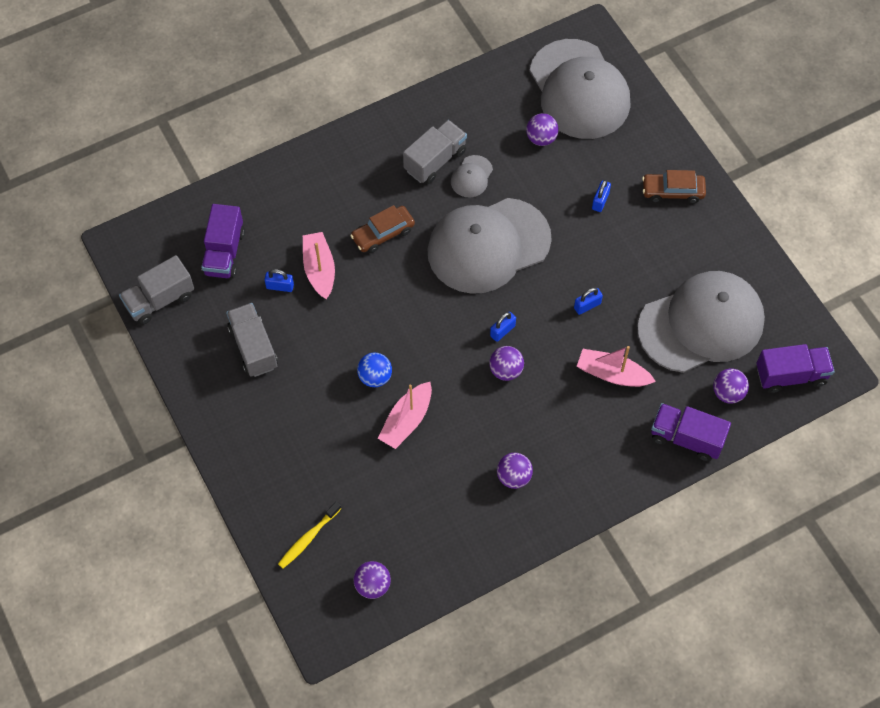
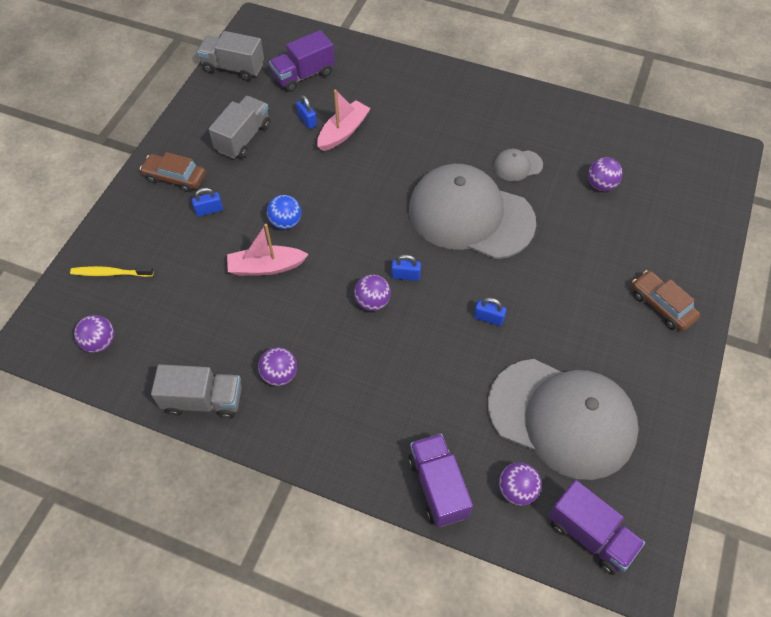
camera: 50 degrees right, 5 degrees down
(383, 233) = (411, 147): brown car -> brown car (175, 177)
(435, 160) = (505, 136): grey truck -> grey truck (203, 400)
(579, 90) = (672, 179): grey cap -> none
(600, 201) = (593, 261): blue padlock -> blue padlock (209, 210)
(612, 374) = (444, 381): pink boat -> none

